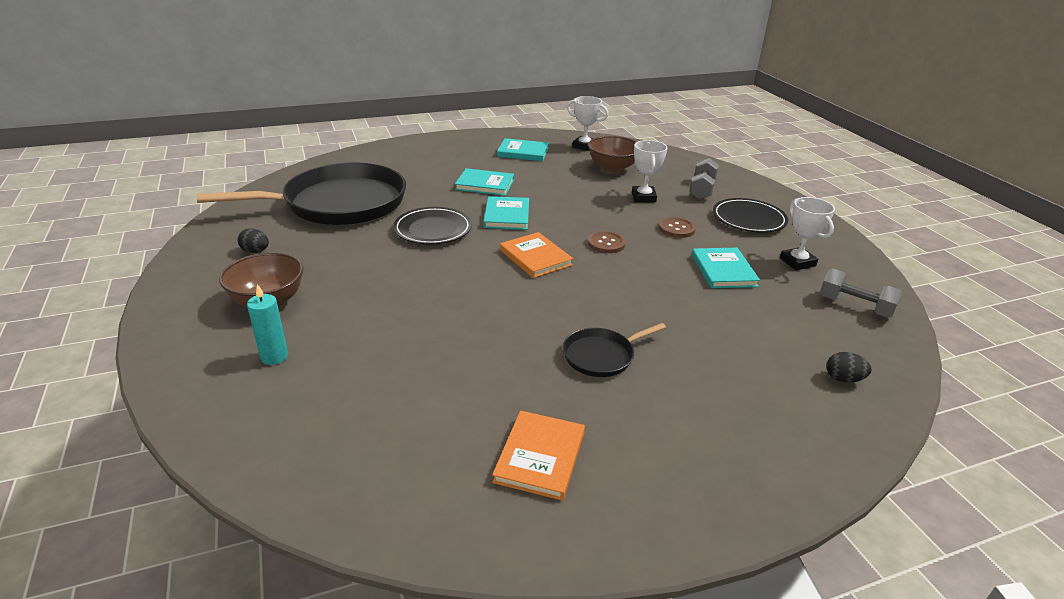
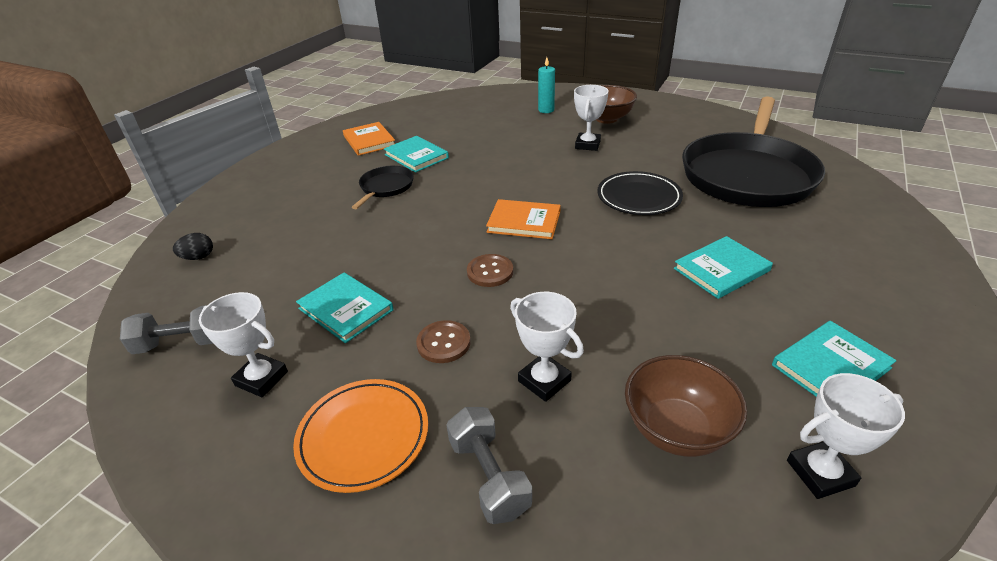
camera: 140 degrees right, 5 degrees up
(255, 251) = (684, 127): black egg -> none
(357, 285) = (587, 145): none -> white trophy
(507, 215) = (621, 245): turquoise book -> turquoise book (416, 156)
(748, 219) = (363, 436): black plate -> orange plate

